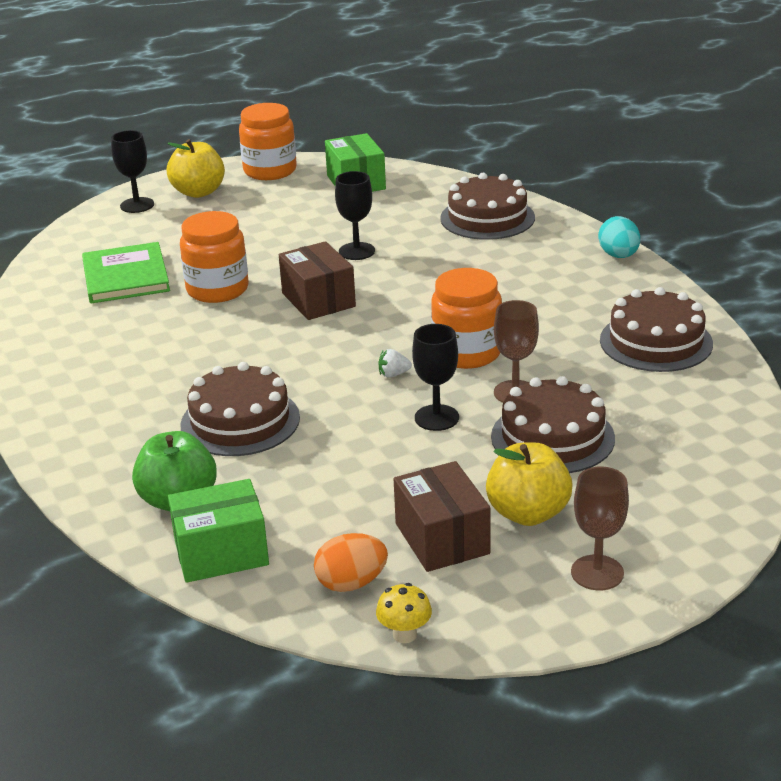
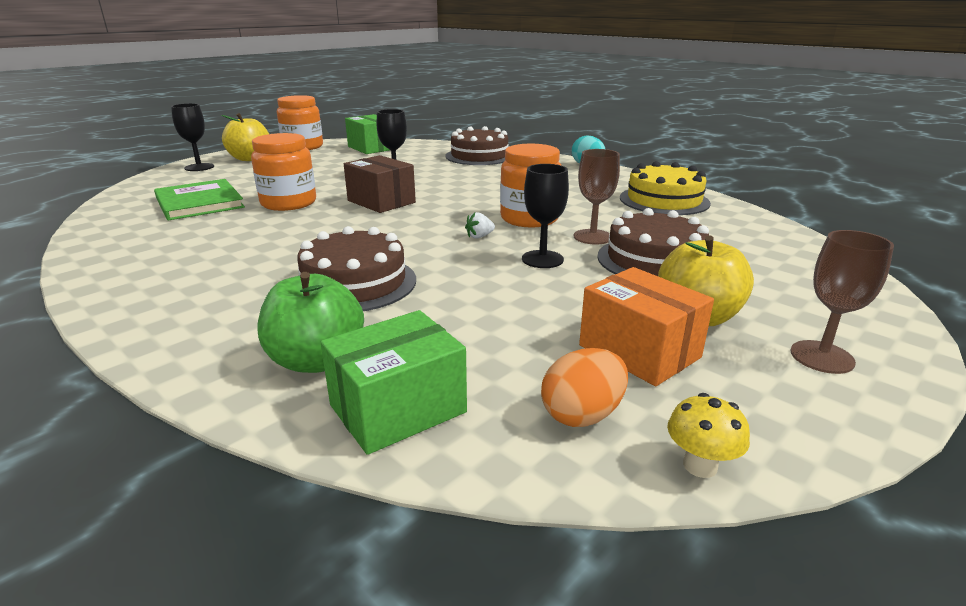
camera: 20 degrees left, 5 degrees down
(442, 538) = (639, 351): brown box -> orange box
(656, 342) = (664, 200): brown cake -> yellow cake

